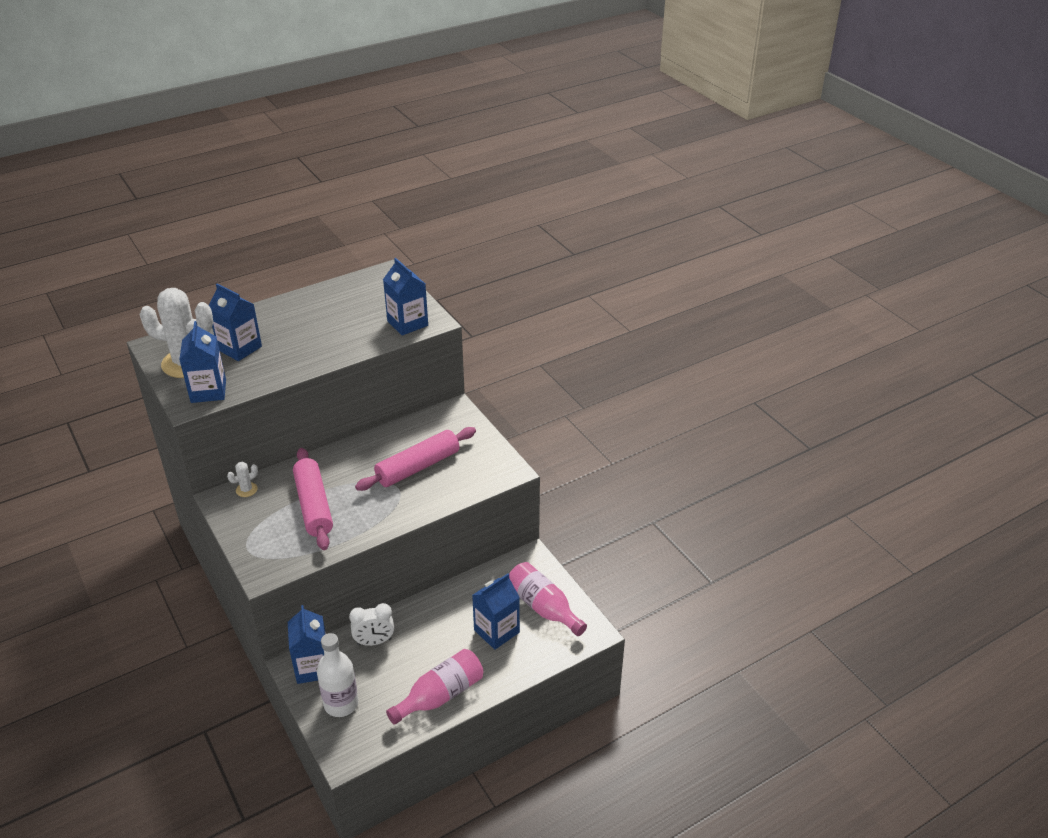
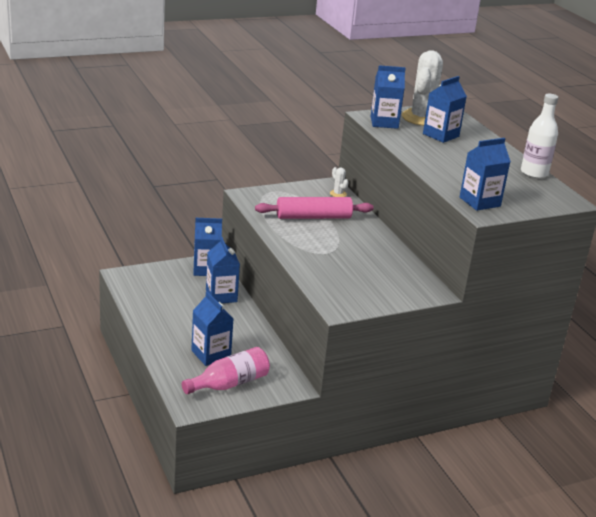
camera: 95 degrees right, 10 degrees down
(341, 704) = (168, 277): white bottle -> white bottle (534, 173)
(374, 642) = (221, 296): white clock -> blue carton
(418, 467) = (352, 264): pink rolling pin -> none
(440, 695) = (156, 319): pink bottle -> none

